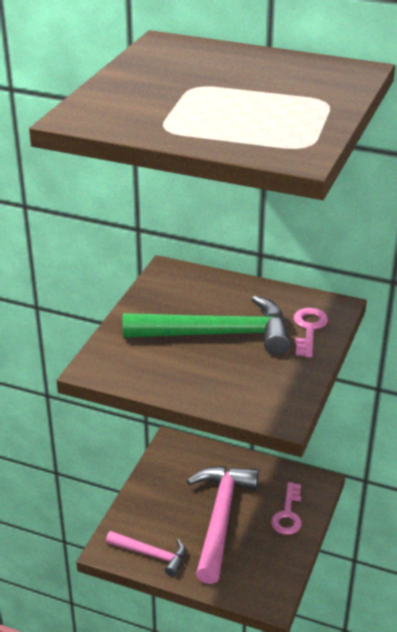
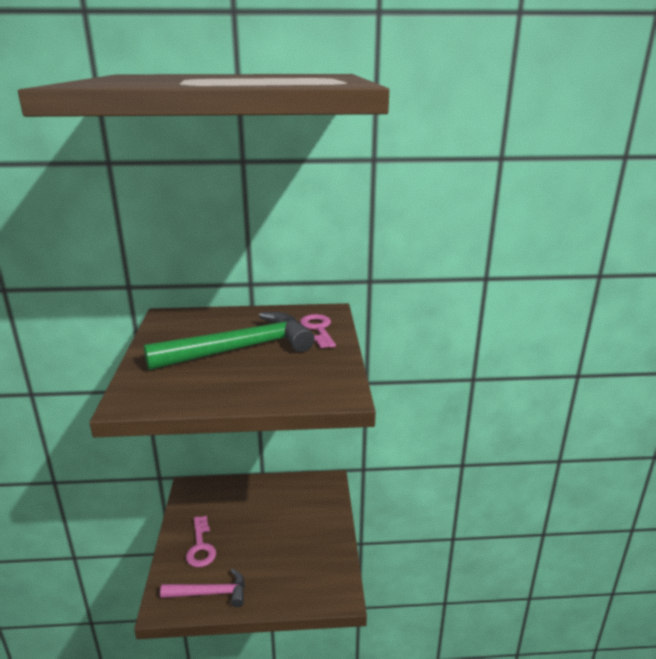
camera: 25 degrees left, 10 degrees down
(220, 518) = (261, 537): pink hammer -> none
(288, 514) = (317, 514): pink key -> pink key (201, 547)

